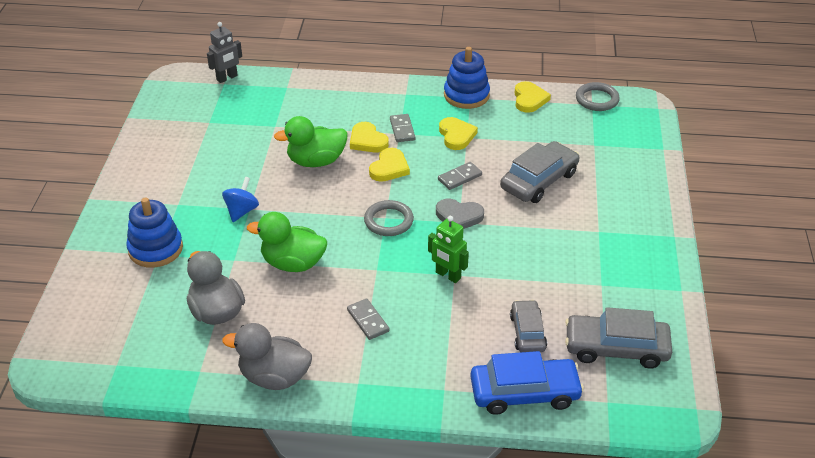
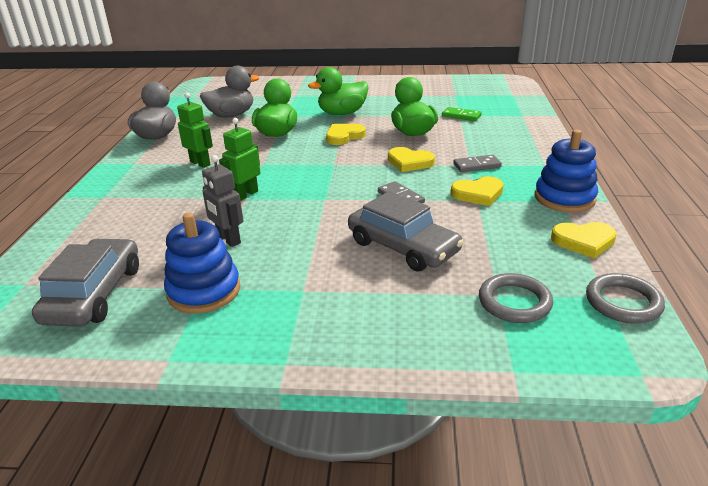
camera: 90 degrees right, 10 degrees down
(155, 249) = (301, 94): blue stacking toy -> blue stacking toy (204, 291)
(227, 78) = (521, 95): grey robot -> grey robot (228, 239)
(241, 211) = (342, 113): blue spinning top -> green duck
(277, 125) = (461, 116): none -> green domino
(367, 141) = (451, 151): yellow heart -> yellow heart (344, 136)
(368, 320) = (200, 163): grey domino -> green robot
(388, 221) = (328, 165): grey ring -> grey ring (514, 302)
(459, 216) = (334, 198): grey heart -> none
(524, 393) = (71, 235): blue car -> none
(527, 332) = (149, 237): grey car -> none

